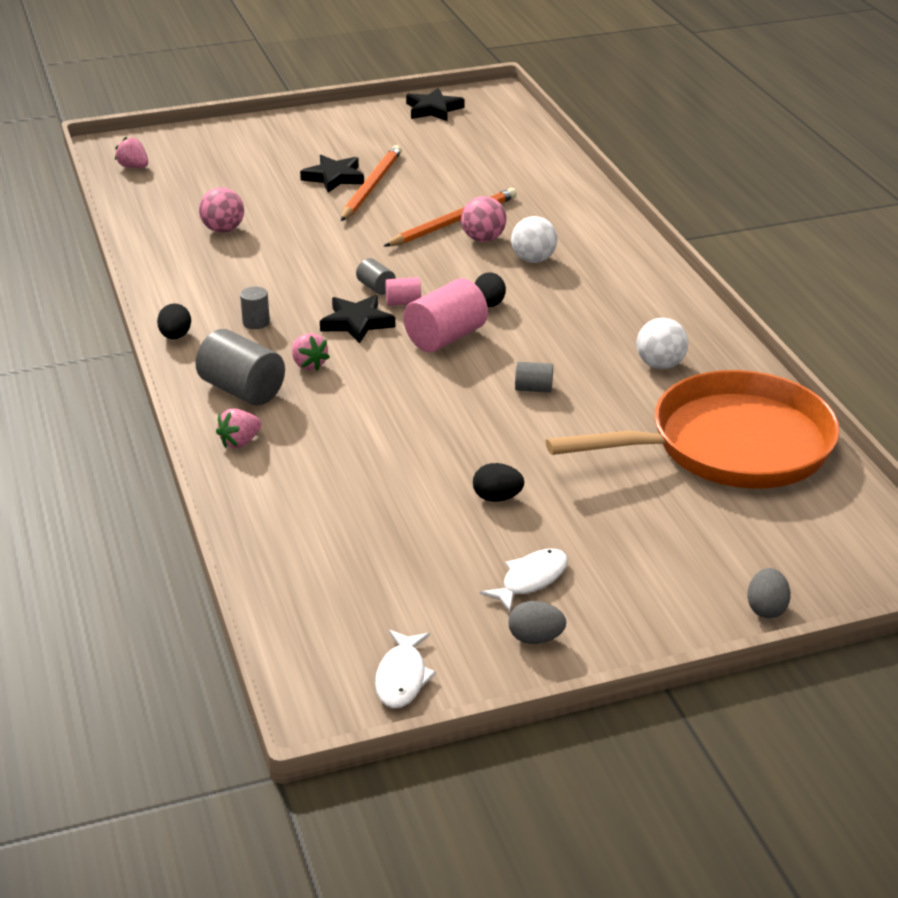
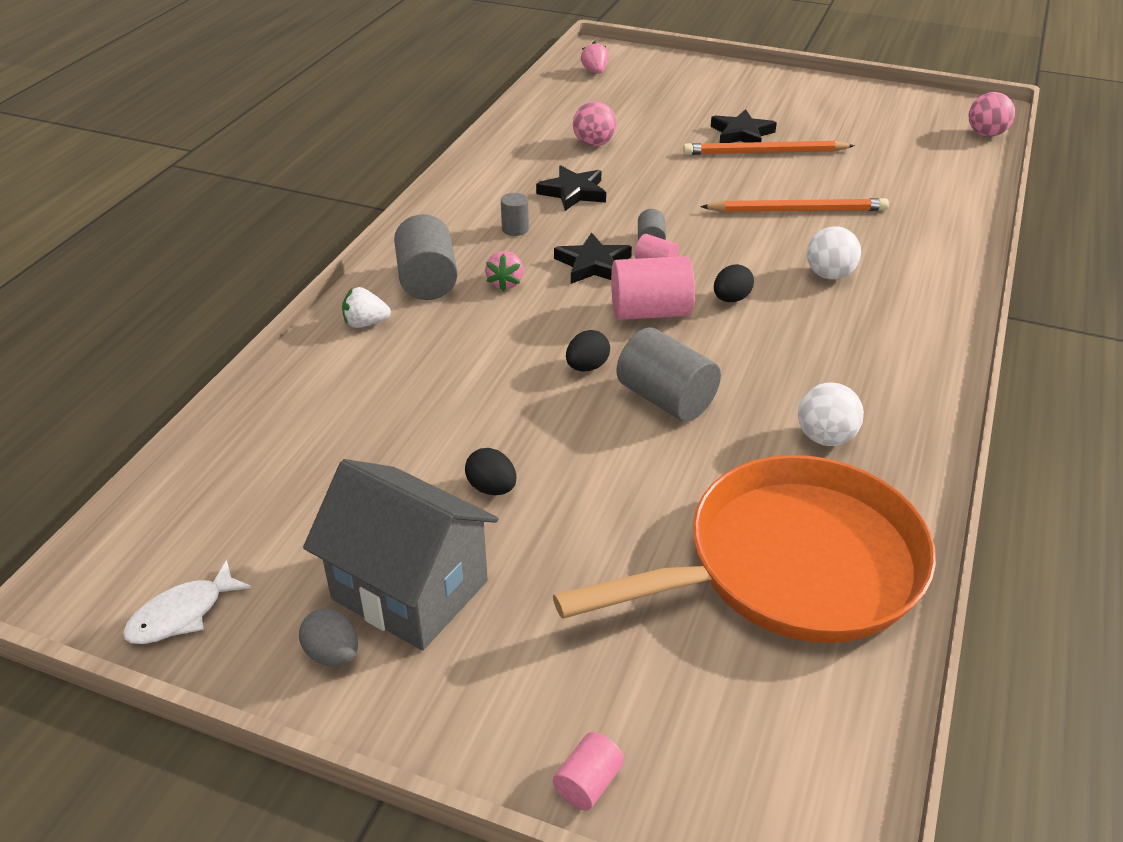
camera: 40 degrees right, 5 degrees up
(175, 336) = (442, 214): black egg -> black egg (587, 367)
(240, 442) = (365, 323): pink strawberry -> white strawberry
(371, 186) = (764, 152): orange pencil -> orange pencil turned 150 degrees counterclockwise
(433, 109) = (909, 106): black star -> black star (573, 192)
(483, 239) = (805, 236): pink ball -> pink ball (986, 134)
(530, 580) = (410, 590): white fish -> grey house
(533, 389) = (666, 399): grey cylinder -> grey cylinder, size x1.95
(730, 445) = (791, 565): orange pan -> orange pan turned 45 degrees counterclockwise
(766, 609) = (588, 783): grey egg -> pink cylinder

